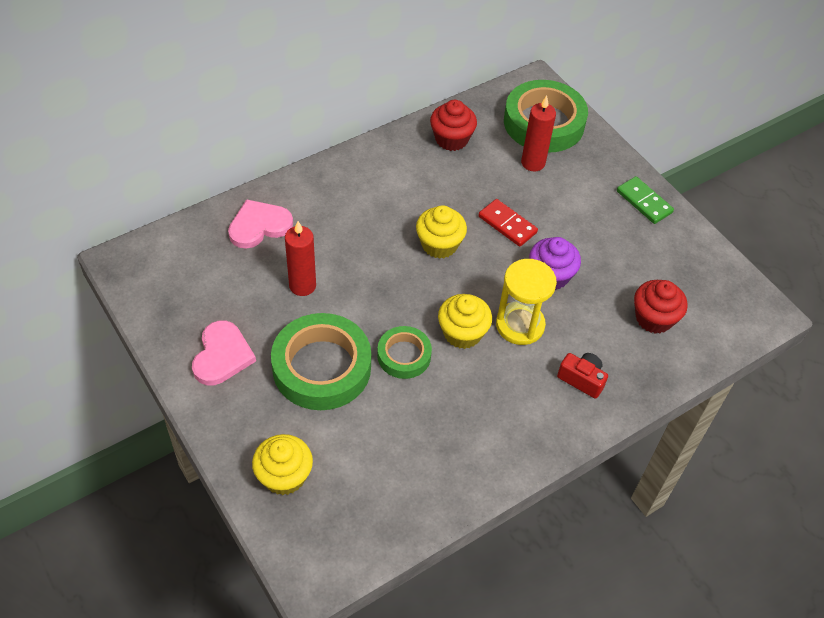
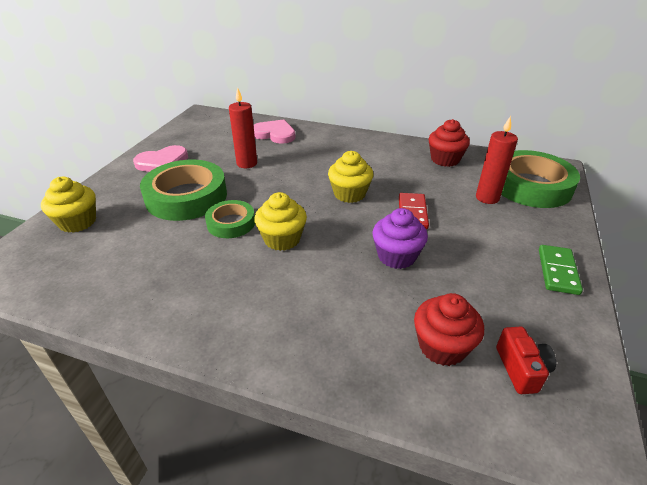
camera: 55 degrees right, 15 degrees down
(520, 325) = (325, 264): yellow hourglass -> none
(582, 379) = (309, 330): red camera -> red camera (521, 369)

